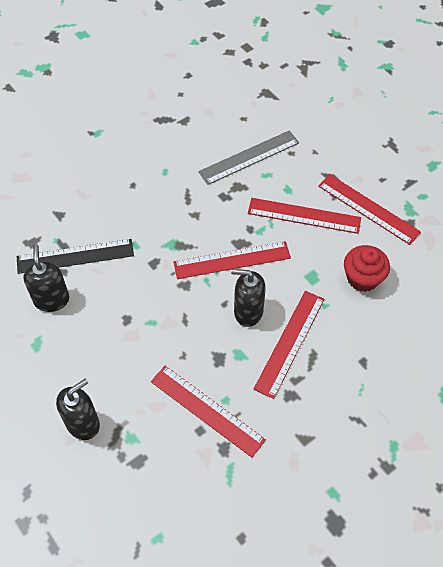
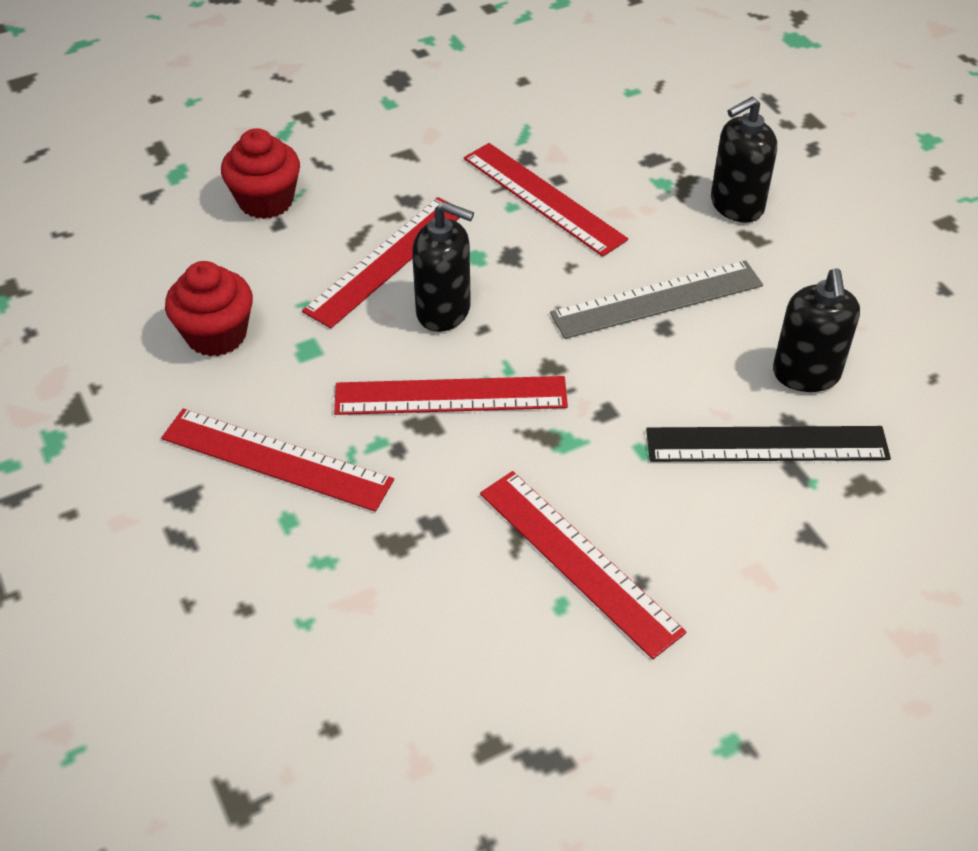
camera: 170 degrees left, 10 degrees down
(249, 157) = (350, 611): grey ruler -> grey ruler (657, 299)
(368, 209) = (136, 454): red ruler -> red ruler (578, 561)
(378, 379) = (266, 201): none -> red cupcake

